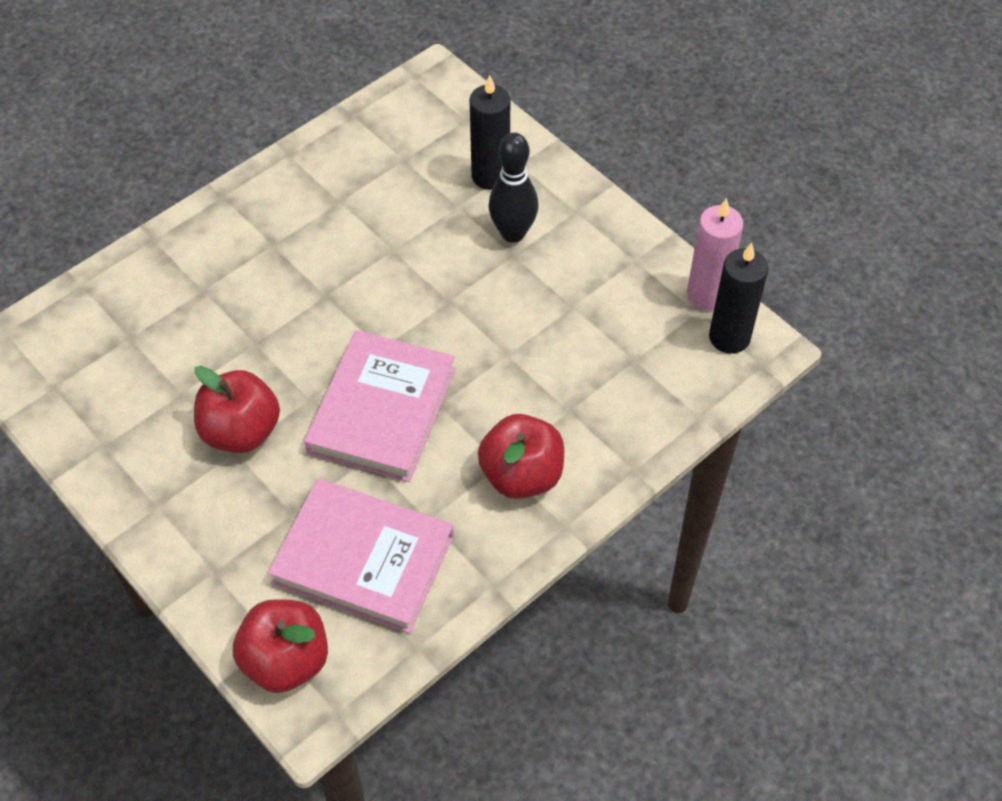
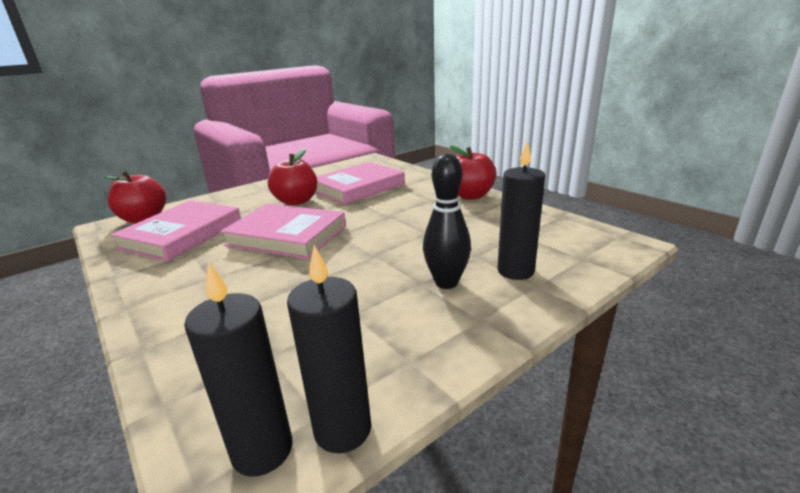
camera: 95 degrees right, 30 degrees down
(186, 348) = (358, 187): none -> pink book
(521, 475) = (191, 287): red apple -> red apple (470, 196)
(706, 295) = (342, 429): pink candle -> black candle

